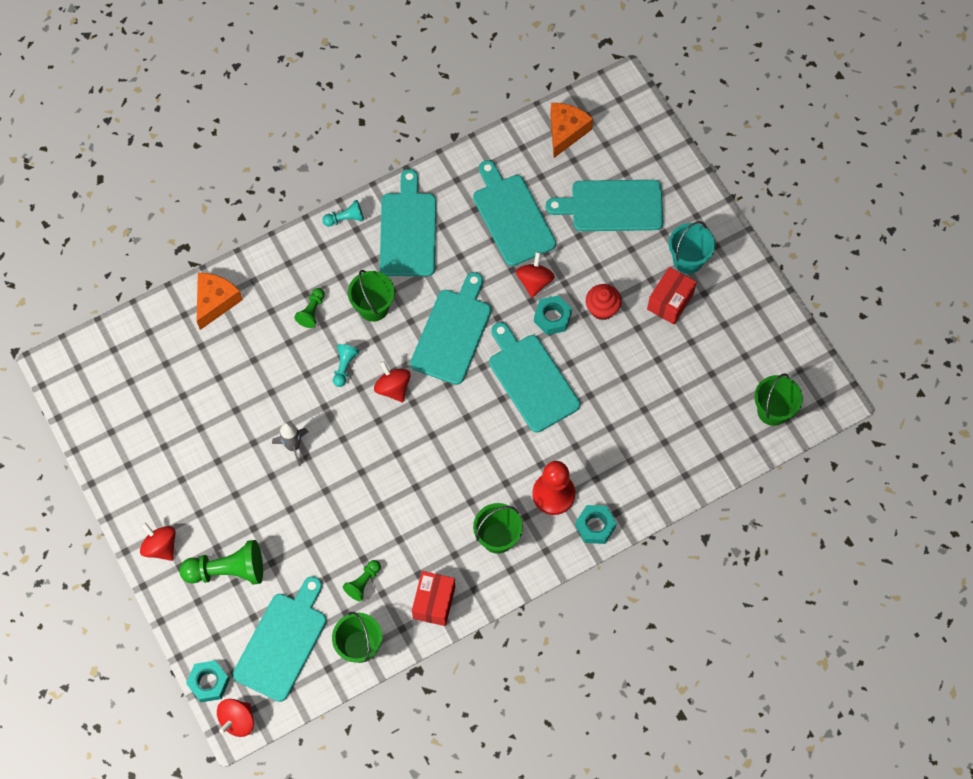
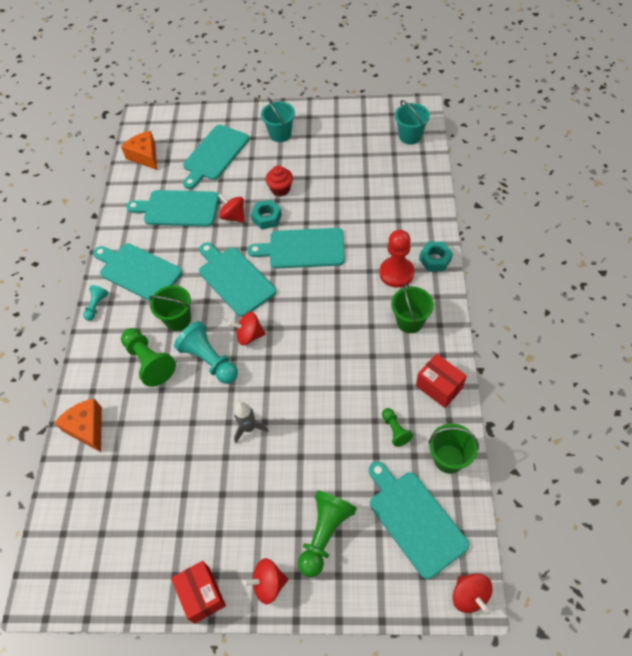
camera: 55 degrees left, 10 degrees down
(209, 682) = (421, 604): turquoise nut -> none
(312, 311) = (149, 362): green pawn -> green pawn, size x1.85
(344, 367) = (209, 360): turquoise pawn -> turquoise pawn, size x1.85
(670, 302) = (301, 154): red box -> red box (202, 595)
(772, 411) = (410, 136): green bucket -> turquoise bucket

